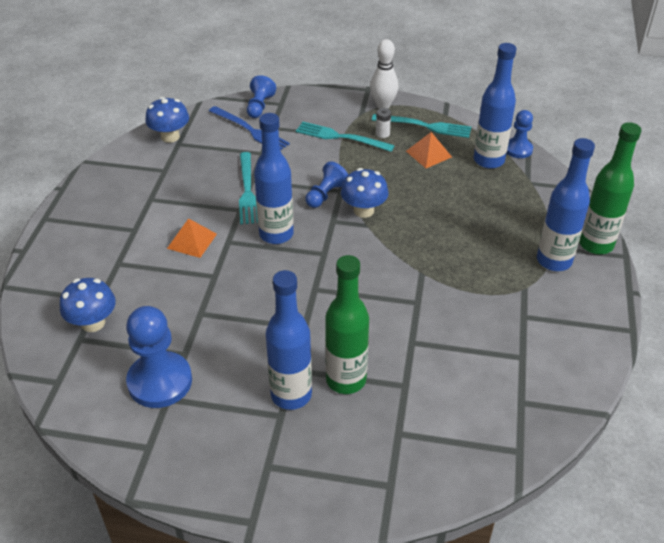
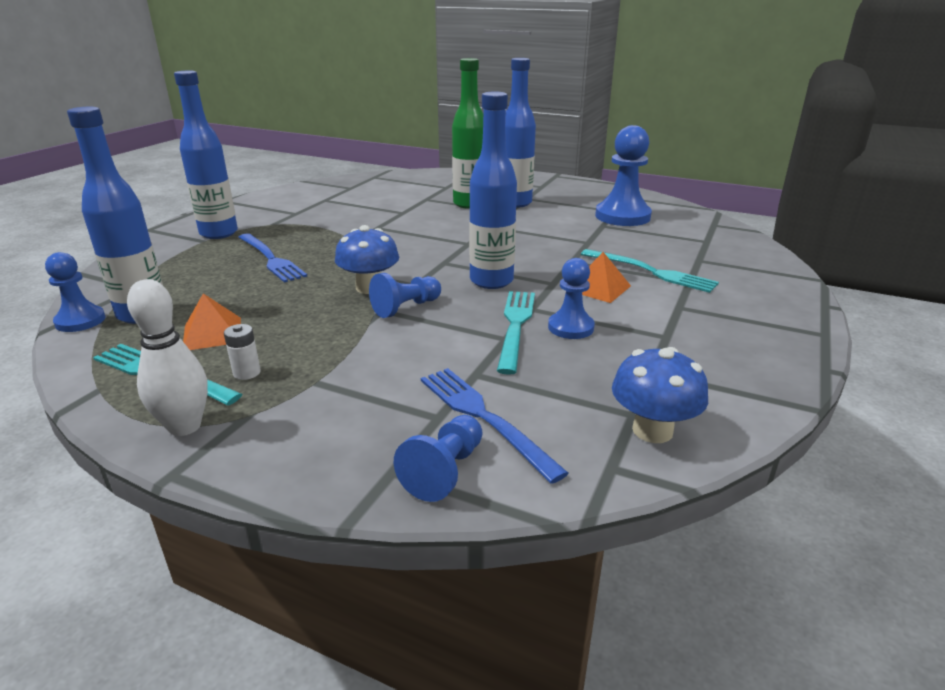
camera: 165 degrees left, 15 degrees down
(93, 323) = (698, 247): blue mushroom -> none
(211, 195) = (570, 327): none -> blue pawn
(340, 137) = (323, 378): turquoise fork -> turquoise fork (651, 272)
(467, 231) = (271, 259): none -> blue fork
(595, 244) = (160, 237): green bottle -> none

